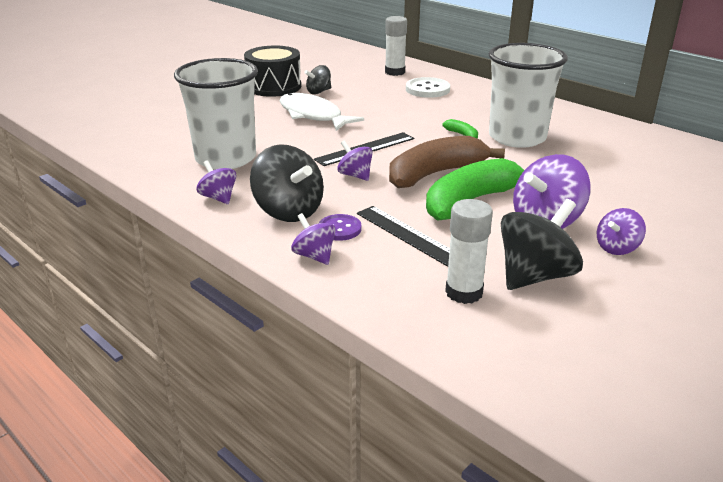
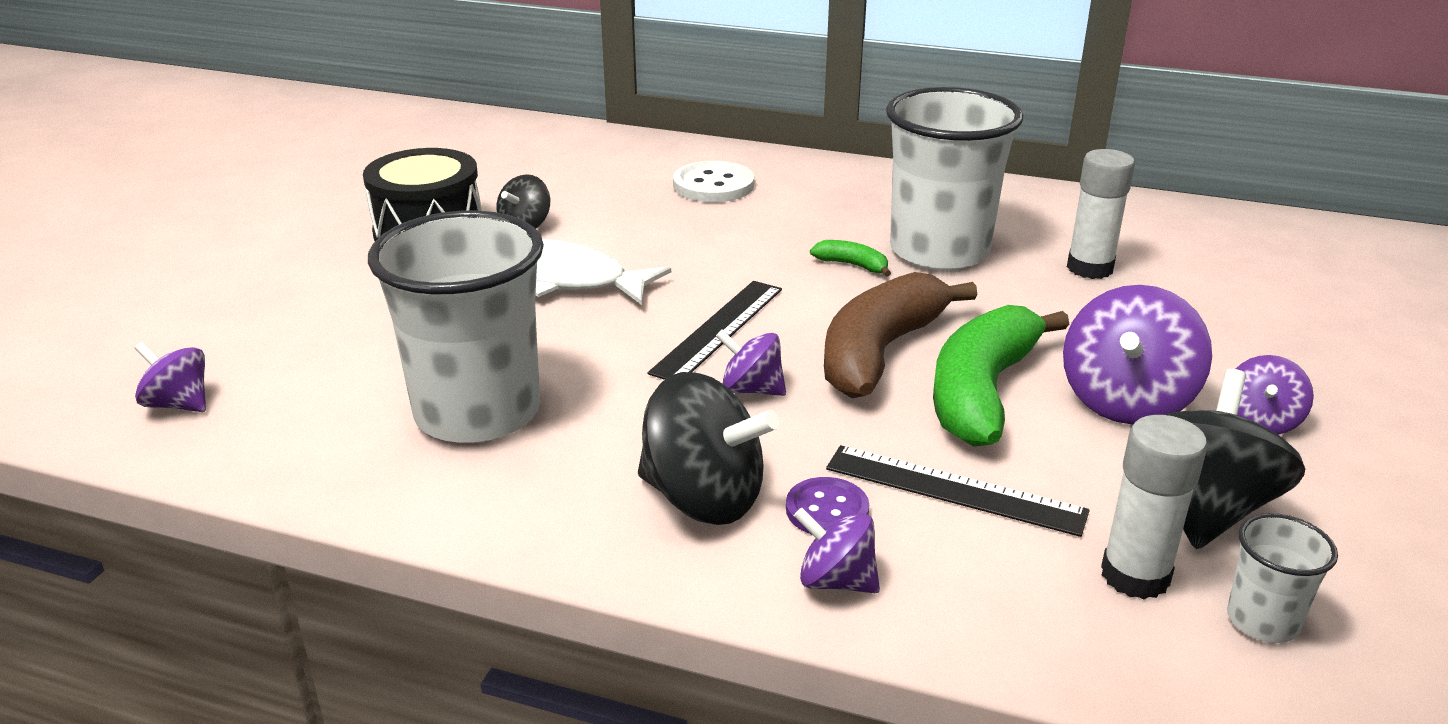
camera: 25 degrees left, 0 degrees up
(218, 198) = (544, 506): purple spinning top -> purple spinning top (179, 404)
(395, 72) = (626, 160): white glue stick -> white glue stick (1089, 268)
(511, 328) = (1262, 621): none -> white cup

